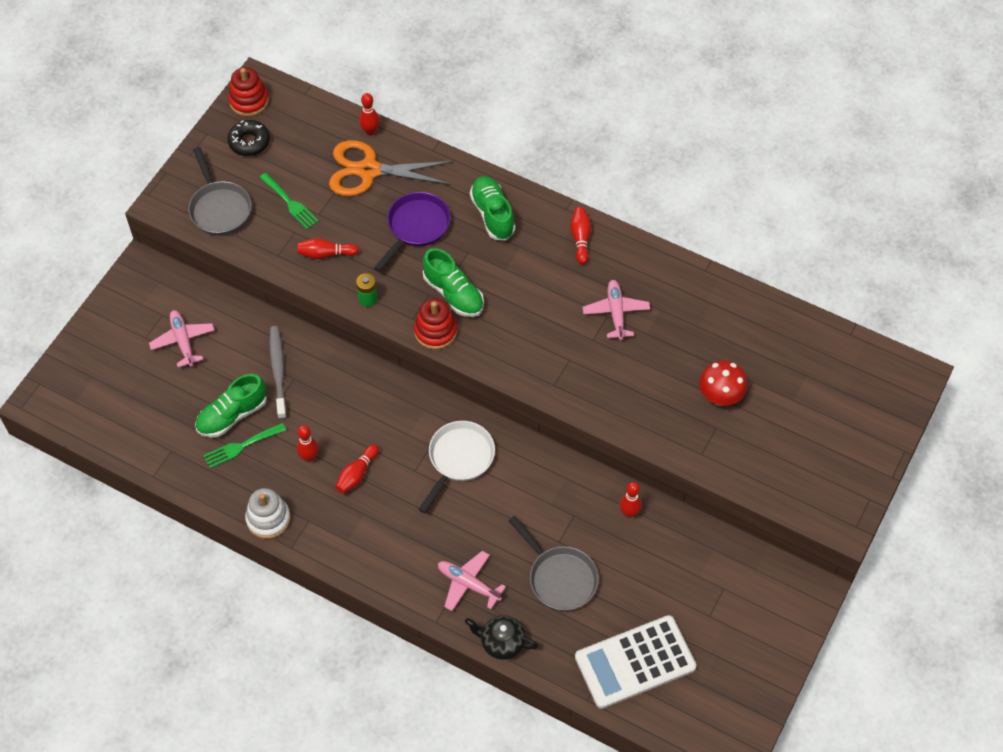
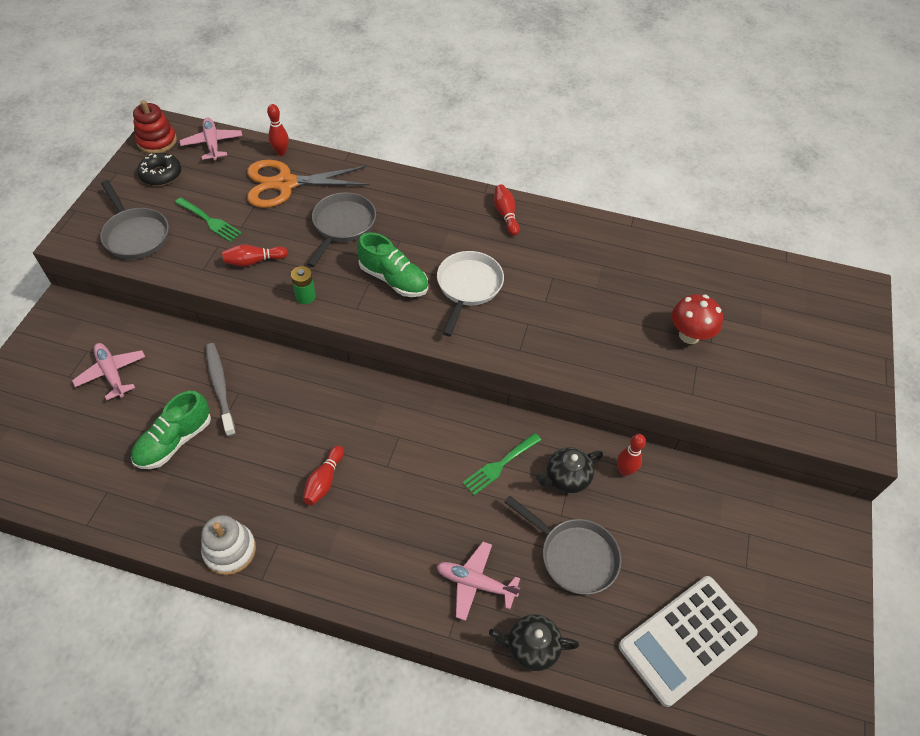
camera: 15 degrees left, 5 degrees down
(241, 446) = (188, 473): green fork -> green fork (499, 465)
(309, 457) = (267, 472): red bowling pin -> none
(416, 227) = (342, 226): purple pan -> grey pan
(435, 331) = (383, 317): red stacking toy -> none
(459, 459) = (432, 446): white pan -> white pan (468, 287)
(492, 214) = (415, 205): green shoe -> none
(573, 510) = (566, 478): none -> black teapot
(616, 312) = (560, 273): pink plane -> pink plane (212, 144)

